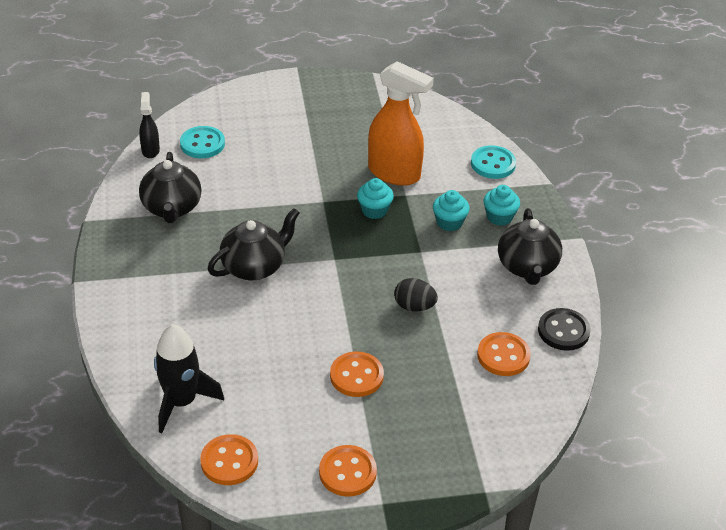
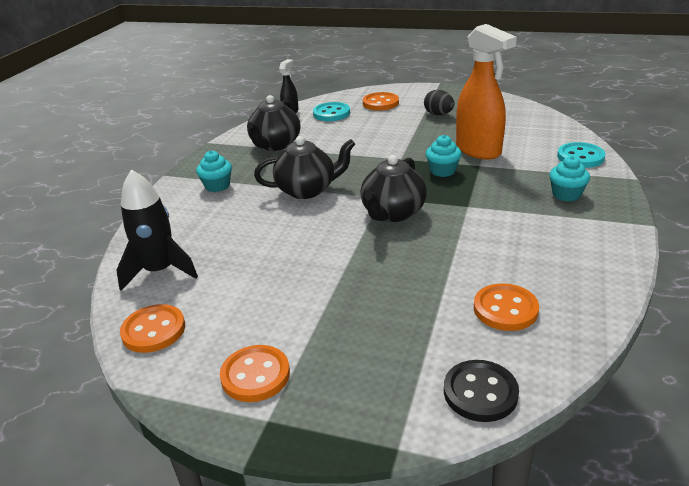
camera: 30 degrees right, 10 degrees down
(356, 376) = (333, 289): orange button -> orange button (380, 103)
(414, 306) = (432, 246): black egg -> black egg (438, 114)
(449, 222) = (510, 190): turquoise cupcake -> turquoise cupcake (217, 186)
(527, 267) = (576, 238): black teapot -> black teapot (393, 213)
(563, 331) = (593, 302): black button -> black button (480, 392)

